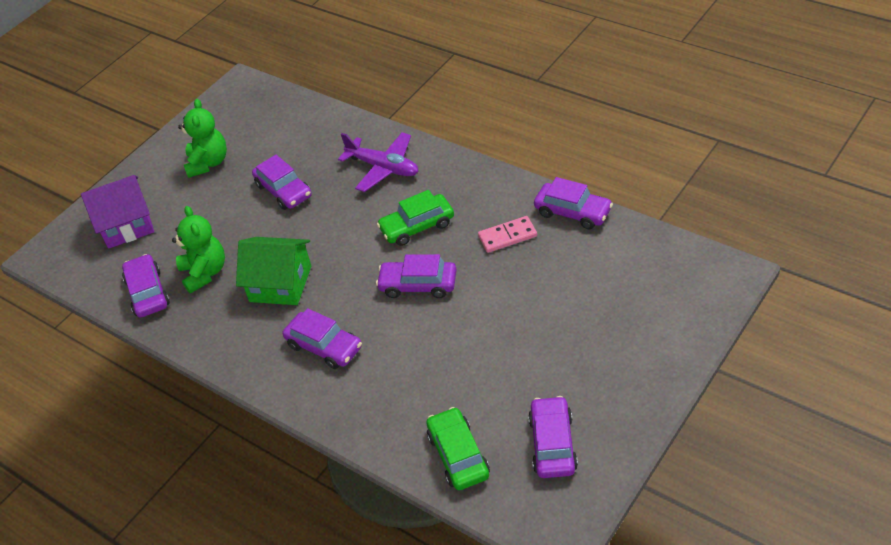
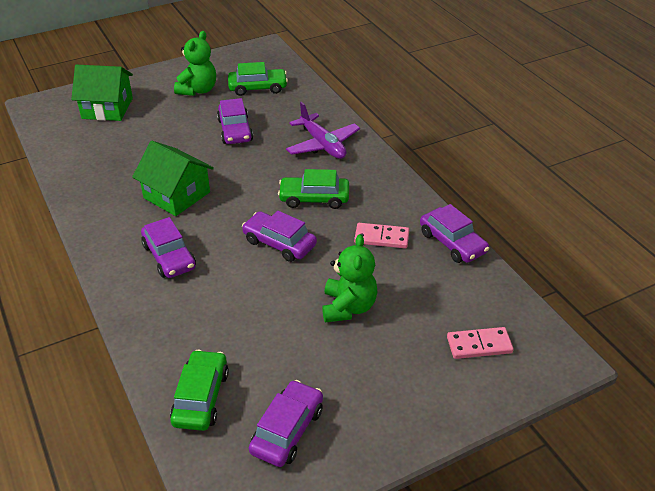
camera: 20 degrees right, 5 degrees down
(126, 225) = (107, 108): purple house -> green house
(148, 293) = (80, 160): purple car -> none
(205, 273) = (130, 163): green teddy bear -> green teddy bear (348, 307)
(269, 134) = (258, 88): none -> green car
(657, 294) = (479, 345): none -> pink domino

